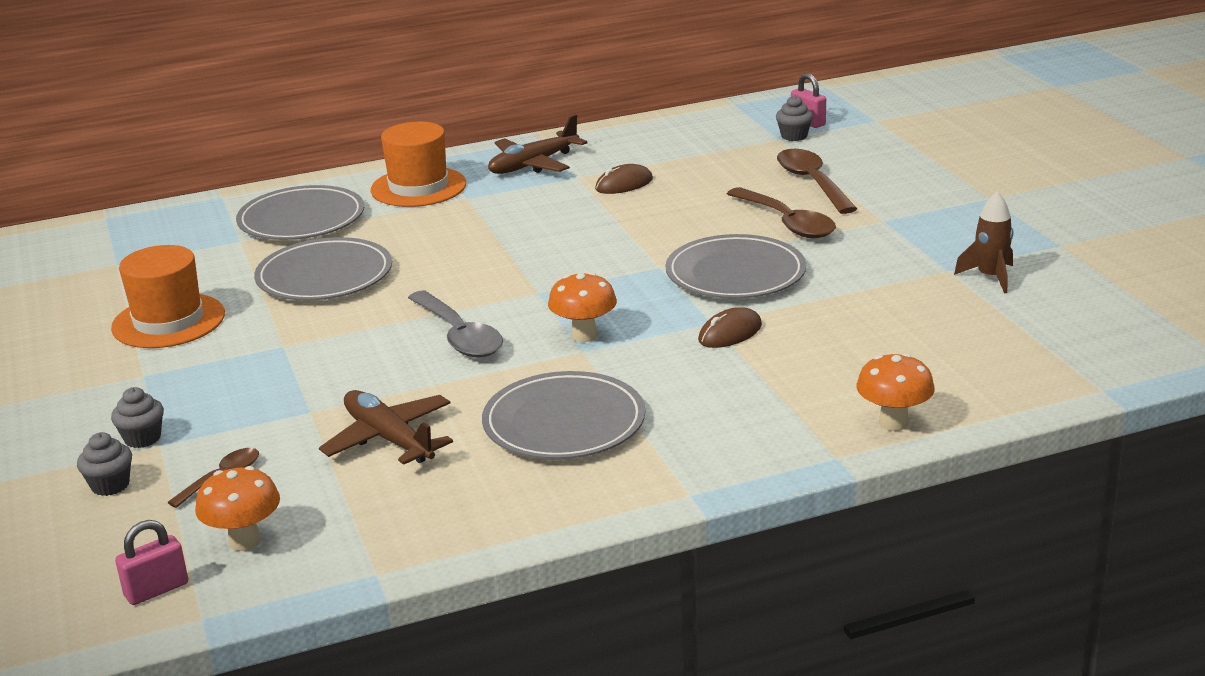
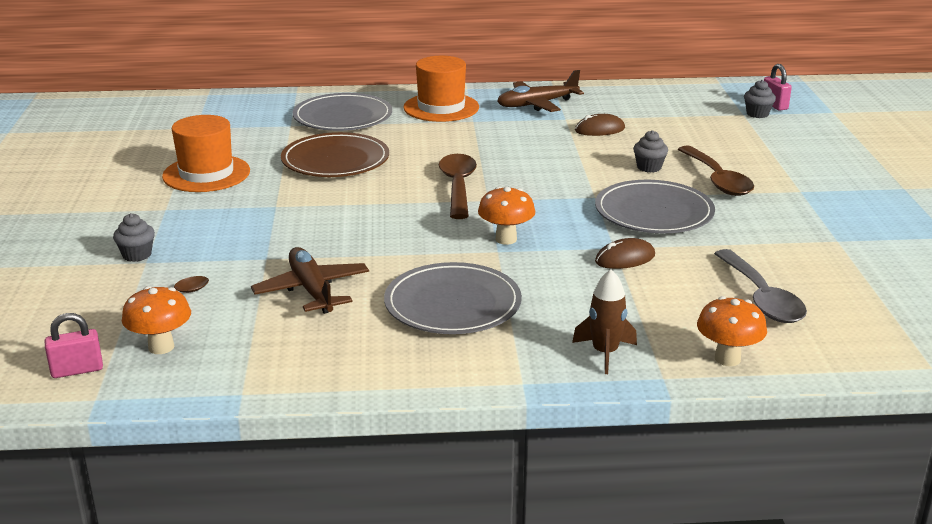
camera: 15 degrees right, 0 degrees up
(110, 485) = (94, 285): grey cupcake -> grey cupcake (649, 167)
(324, 276) = (335, 160): grey plate -> brown plate
(459, 336) = (409, 222): grey spoon -> grey spoon (761, 298)
(812, 182) = (754, 152): brown spoon -> brown spoon (458, 186)
(990, 277) = (873, 253): brown rocket -> brown rocket (605, 353)

